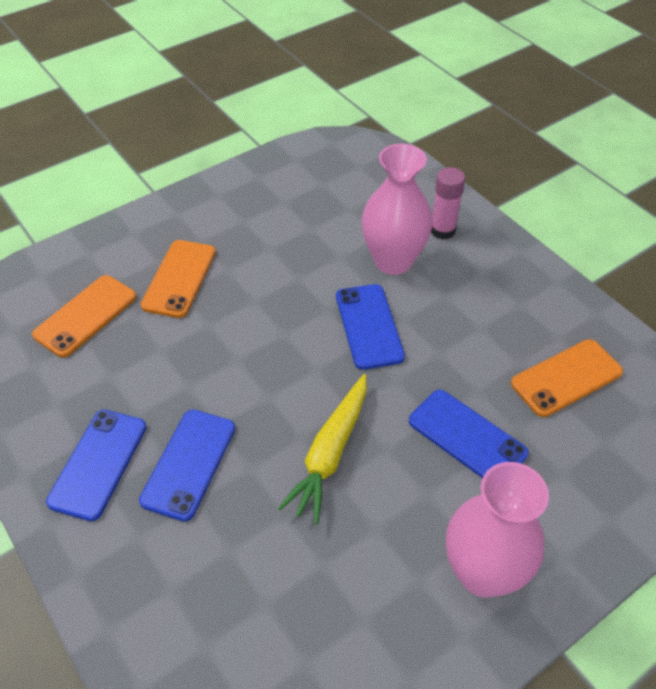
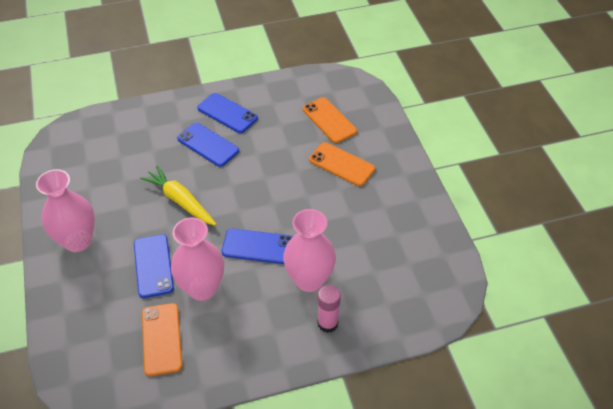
camera: 110 degrees right, 0 degrees up
(467, 437) = (153, 266): blue phone -> blue phone turned 75 degrees counterclockwise
(468, 363) = (202, 288): none -> pink vase

